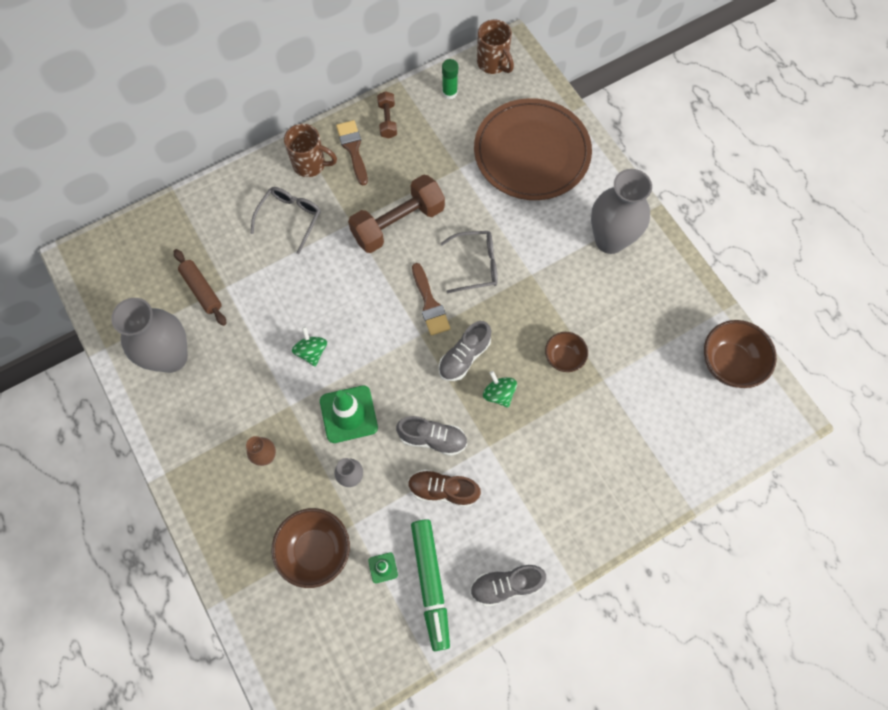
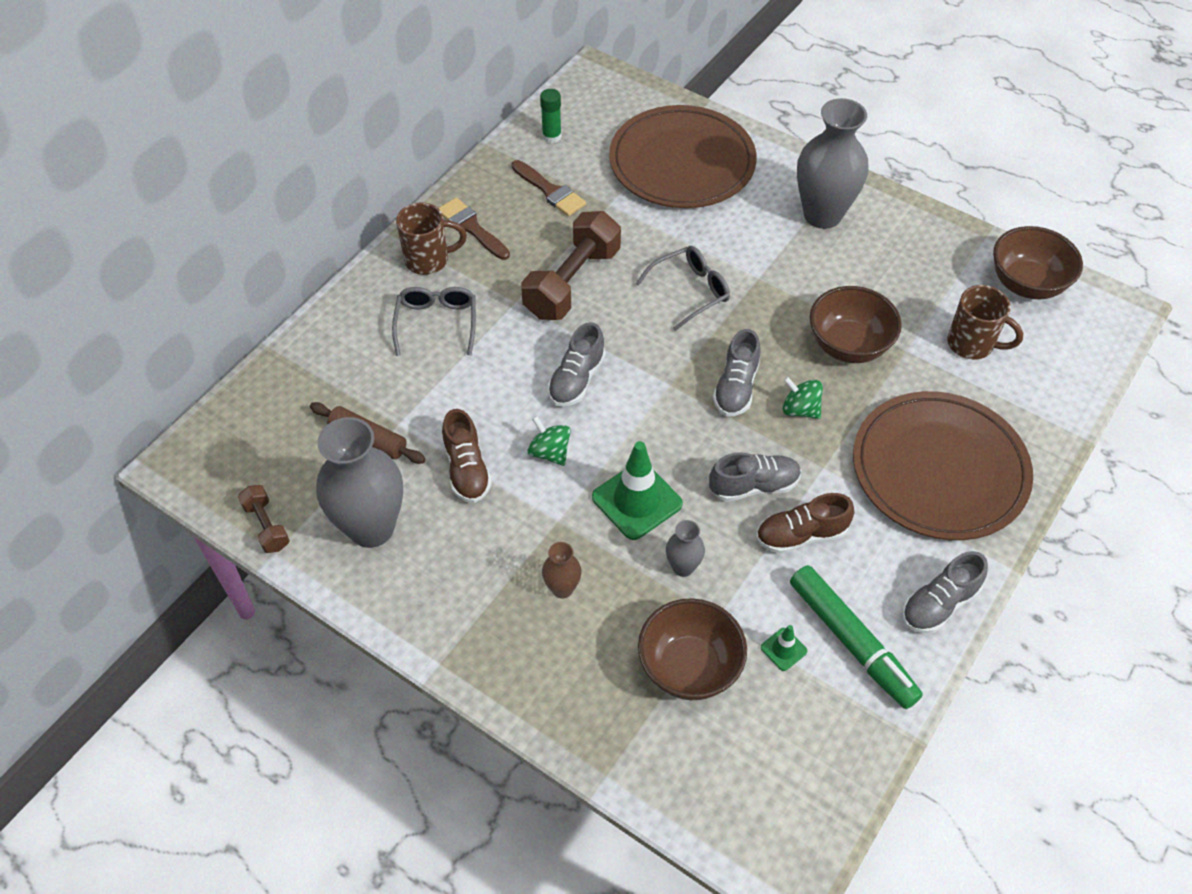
camera: 25 degrees left, 15 degrees down
(252, 341) = (467, 469): none -> brown shoe
(359, 303) = (576, 379): none -> grey shoe
(387, 120) = (495, 186): brown dumbbell -> brown dumbbell (266, 526)
(430, 304) = (661, 349): brown brush -> brown brush (550, 191)
(493, 63) = (584, 94): brown mug -> brown mug (972, 344)
(564, 357) = (848, 345): brown bowl -> brown bowl, size x1.65
(569, 485) = (939, 469): none -> brown plate

